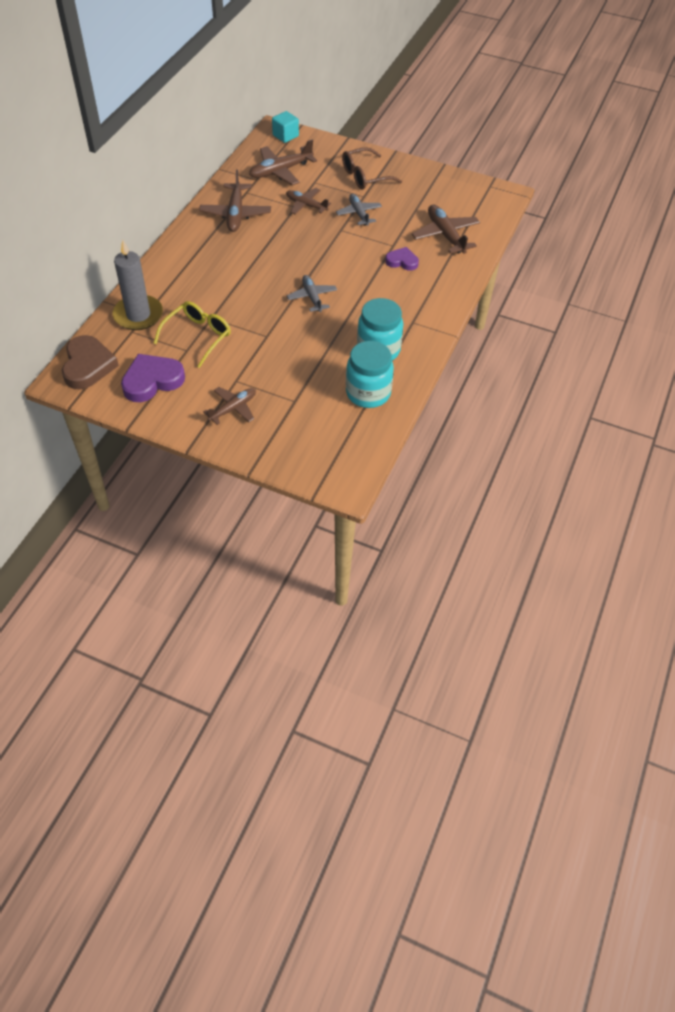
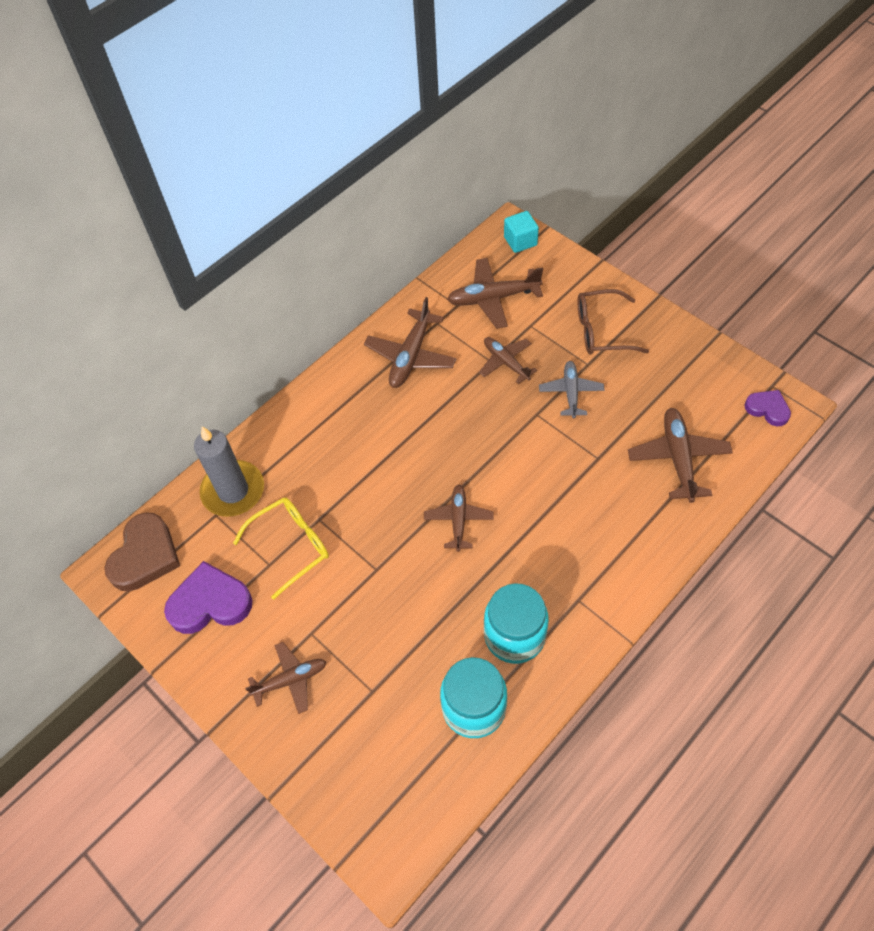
camera: 25 degrees right, 5 degrees up
(312, 297) = (458, 520): grey plane -> brown plane
(402, 261) = (601, 489): purple heart -> purple heart (767, 409)

